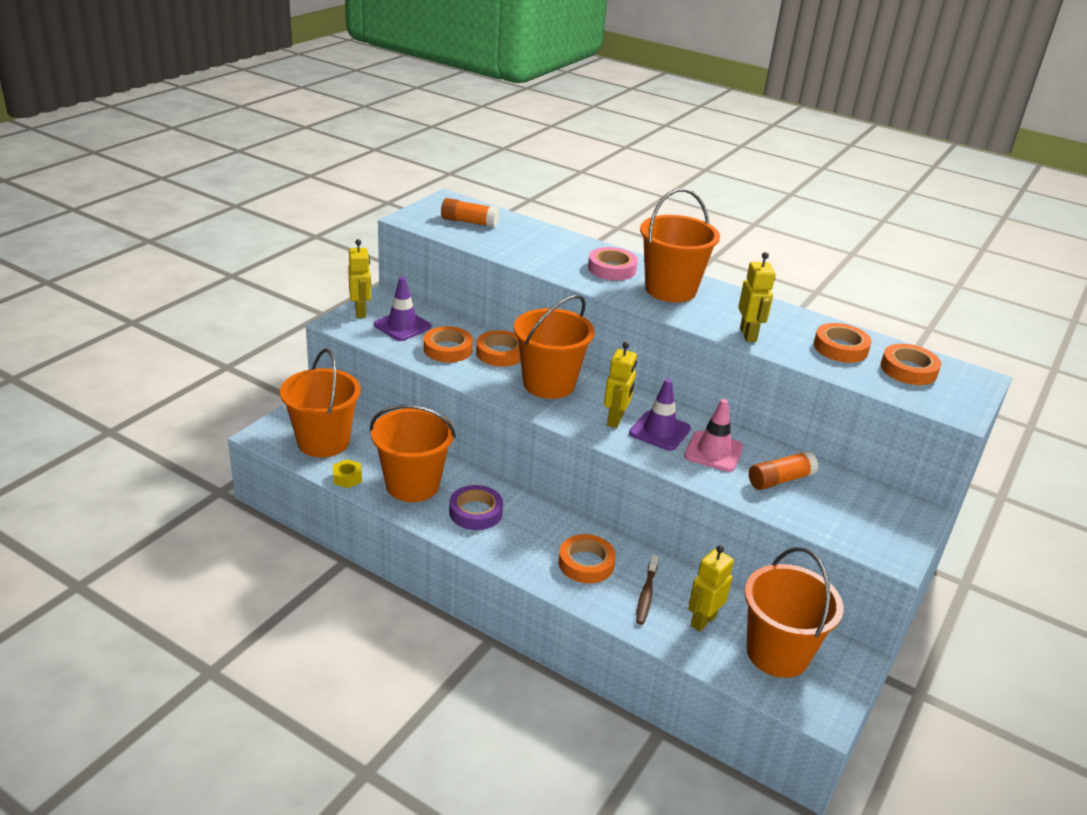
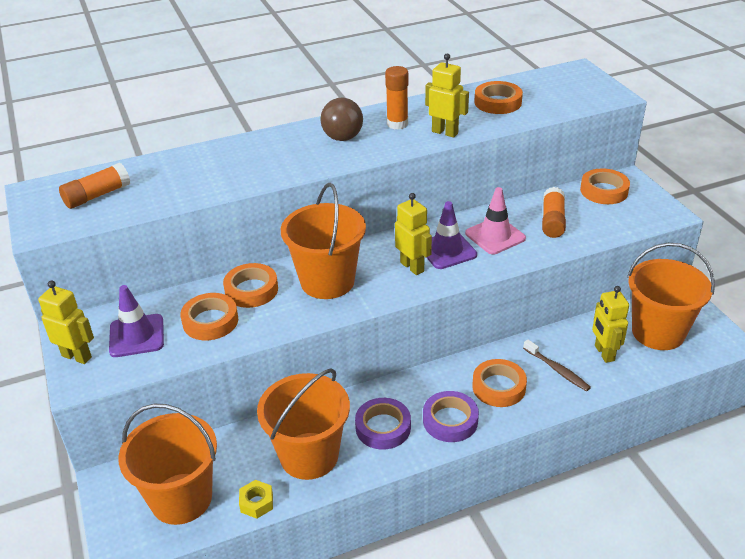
camera: 50 degrees left, 5 degrees up
(518, 547) = (450, 420): none -> purple tape
(612, 269) = (277, 152): pink tape -> none
(670, 290) = (342, 138): orange bucket -> brown ball
(727, 308) = (397, 124): none -> orange glue stick
(908, 370) = (548, 89): orange tape -> orange tape (604, 191)

